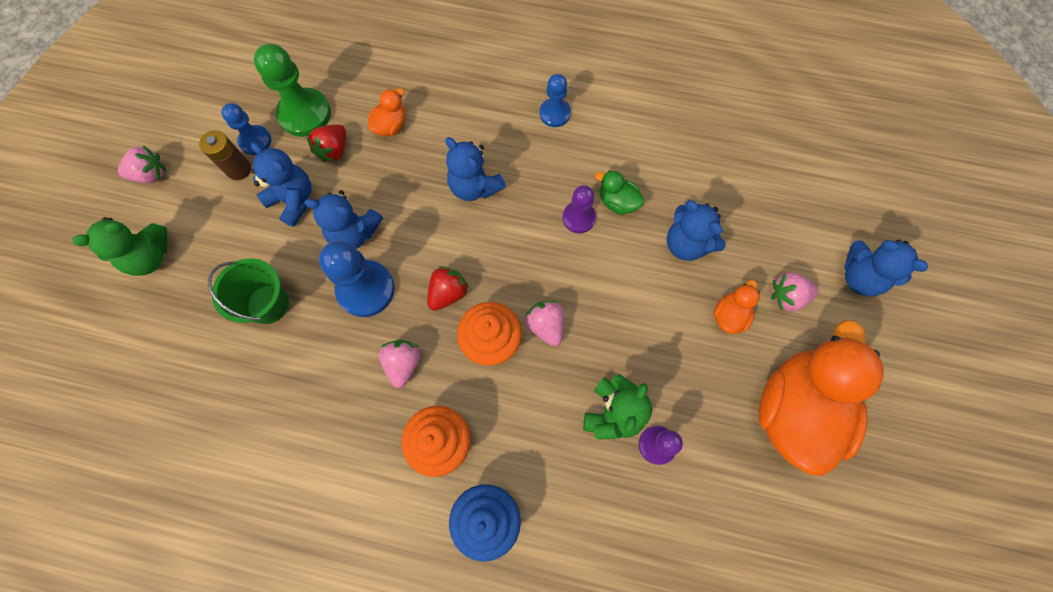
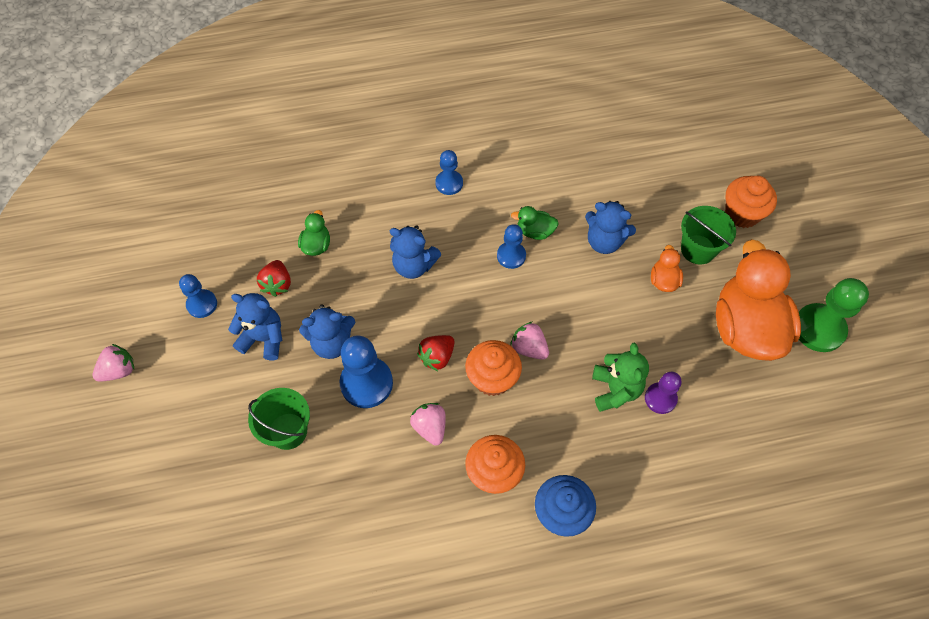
camera: 25 degrees left, 10 degrees down
(150, 257) = (157, 439): green teddy bear -> none
(239, 169) = (200, 333): brown battery -> none
(305, 114) = (235, 265): green pawn -> green pawn (818, 329)
(391, 126) = (316, 245): orange duck -> green duck
(448, 293) = (437, 357): red strawberry -> red strawberry turned 150 degrees counterclockwise
(578, 218) = (511, 256): purple pawn -> blue pawn
(787, 297) = (698, 249): pink strawberry -> green bucket
(860, 277) = (742, 214): blue teddy bear -> orange cupcake

